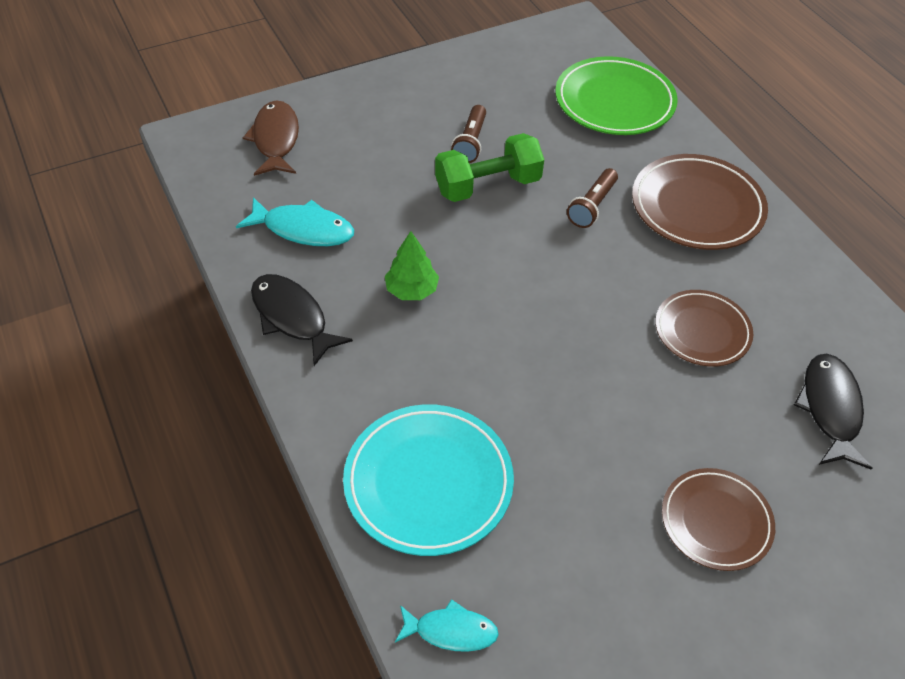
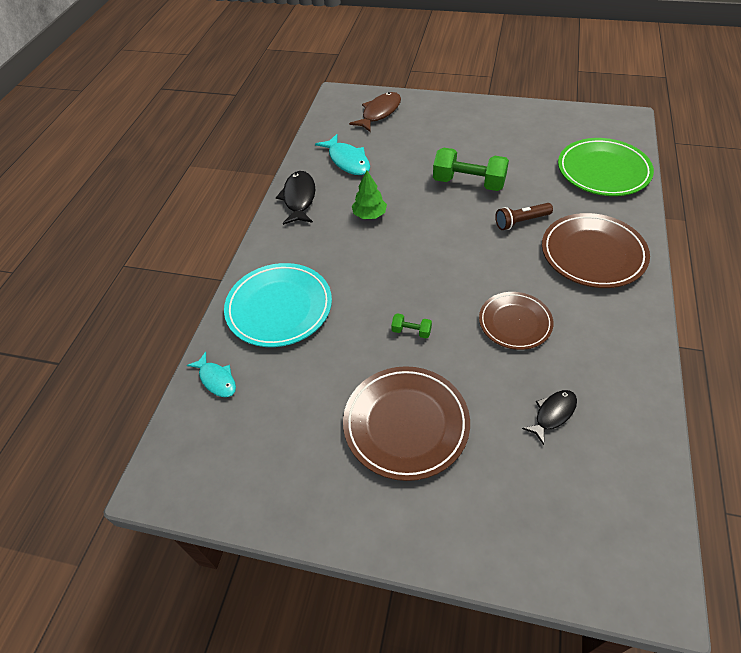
camera: 45 degrees right, 0 degrees up
(470, 142) = (483, 156): brown flashlight -> none
(612, 409) = (411, 331): none -> green dumbbell
(716, 521) = (406, 424): brown plate -> brown plate, size x1.54
(830, 409) = (553, 414): black fish -> black fish, size x0.64

